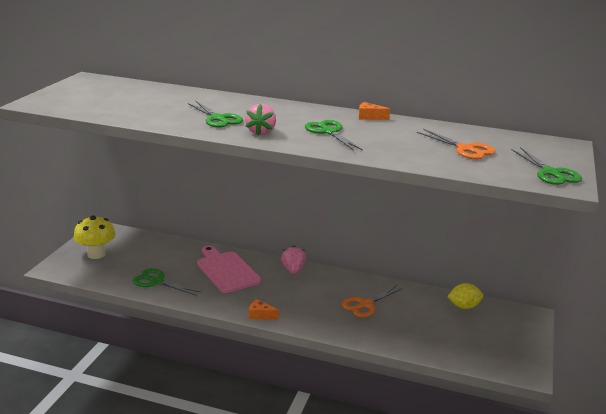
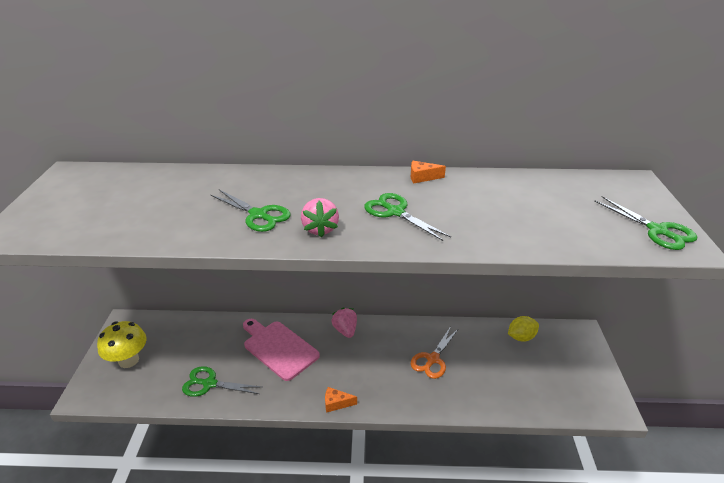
camera: 15 degrees left, 10 degrees up
(465, 149) = (550, 210): orange scissors -> none

